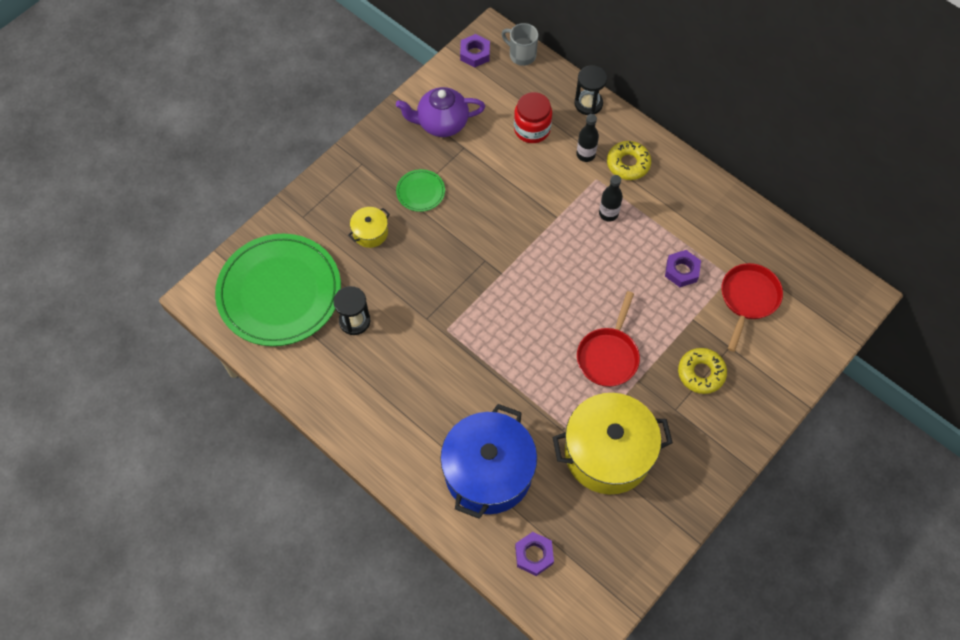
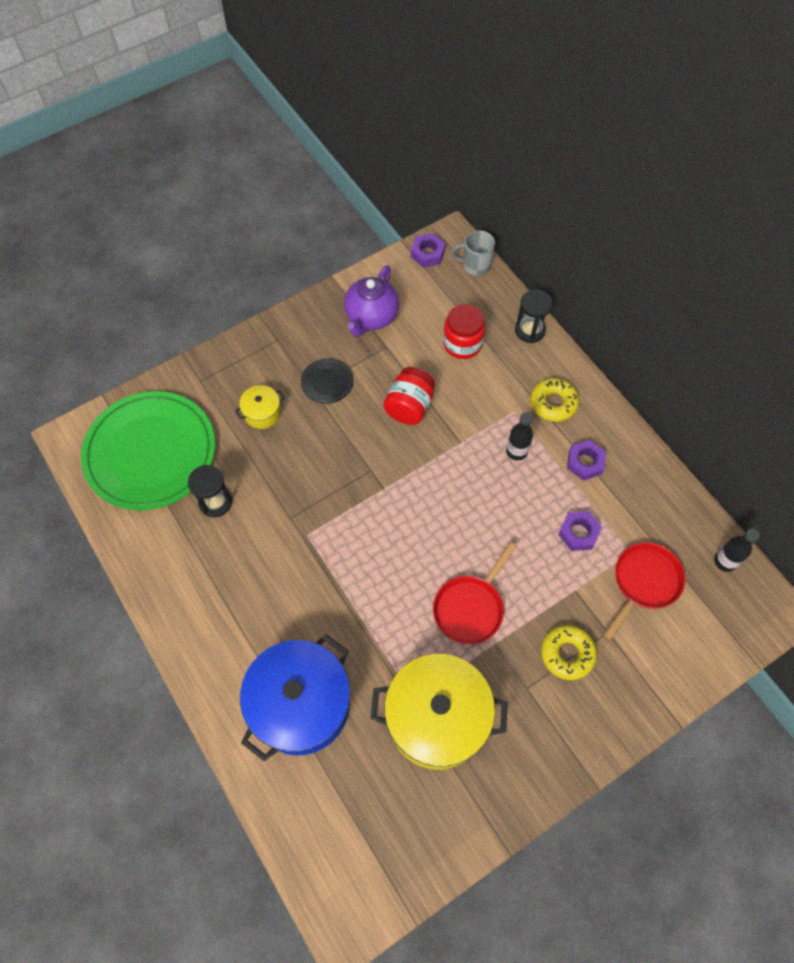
camera: 15 degrees right, 0 degrees up
(420, 192) = (327, 382): green plate -> black plate
(441, 123) = (371, 317): purple teapot -> purple teapot turned 75 degrees counterclockwise
(502, 196) = (409, 406): none -> red jar
(521, 55) = (475, 265): grey mug -> grey mug turned 45 degrees counterclockwise
(534, 555) = (320, 814): purple nut -> purple nut (585, 462)
(585, 154) = (511, 383): black bottle -> black bottle (725, 561)

